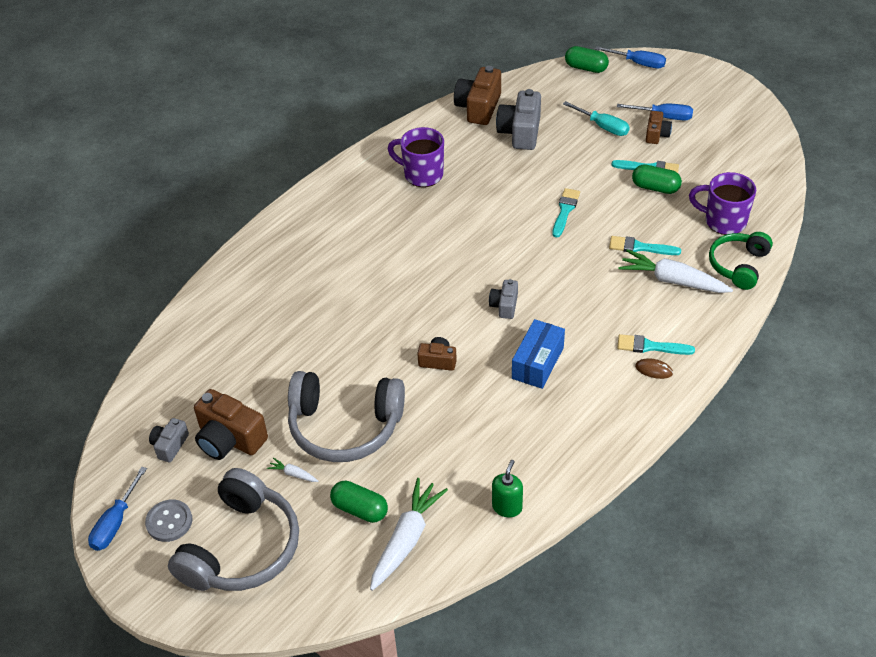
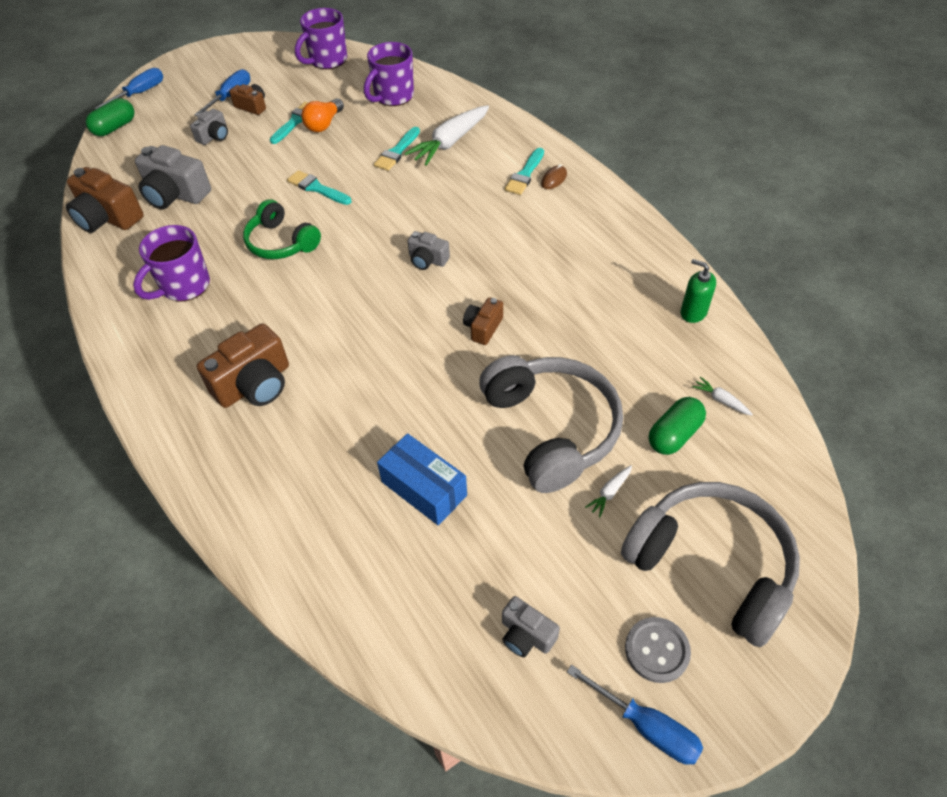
camera: 75 degrees left, 5 degrees up
(229, 439) = (536, 557): brown camera -> brown camera (254, 384)
(345, 427) = (552, 429): grey headphones -> grey headphones turned 45 degrees counterclockwise
(406, 539) = (721, 400): white carrot -> white carrot, size x0.43
(538, 363) = (516, 252): blue box -> blue box (424, 488)
(603, 127) = (214, 136): turquoise screwdriver -> grey camera
(655, 188) = (324, 124): green capsule -> orange light bulb
(738, 265) = (451, 102): green headphones -> green headphones (281, 243)
(756, 159) = (327, 60): none -> purple mug

